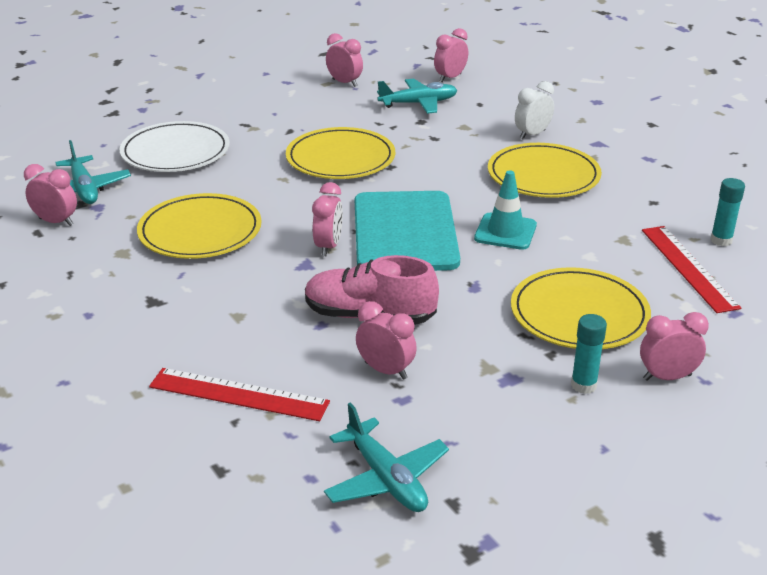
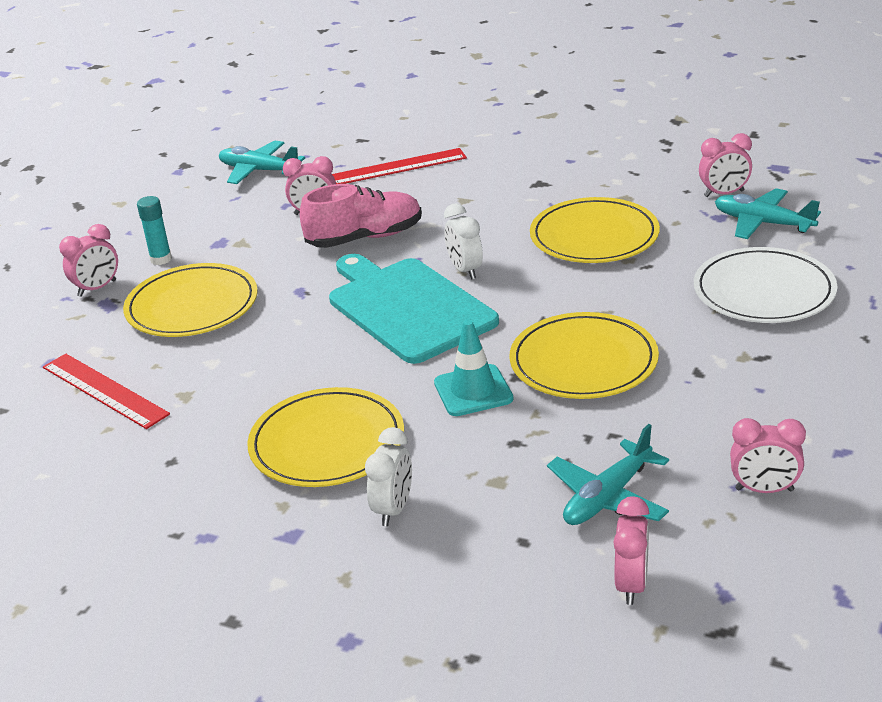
camera: 150 degrees right, 0 degrees up
(328, 246) = (465, 270): pink clock -> white clock
(505, 232) = (314, 352): turquoise traffic cone -> turquoise traffic cone (473, 391)
(721, 240) = (75, 439): turquoise glue stick -> none

